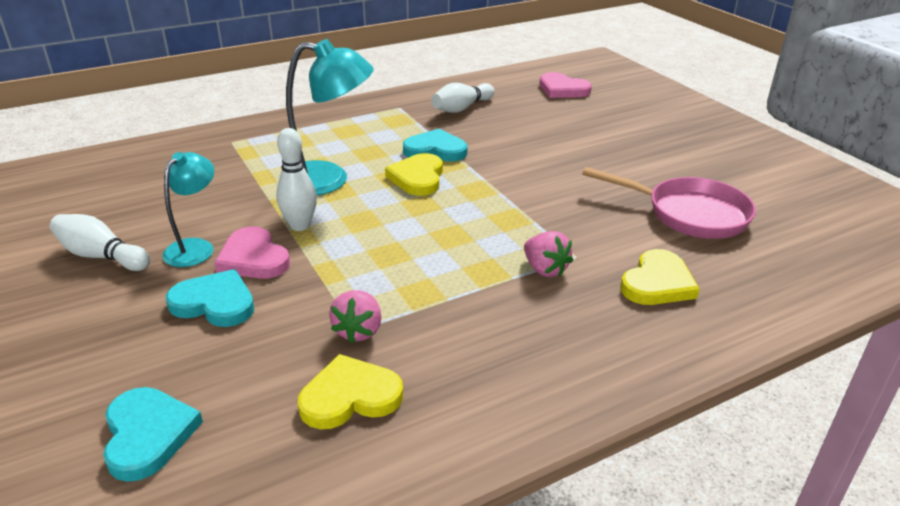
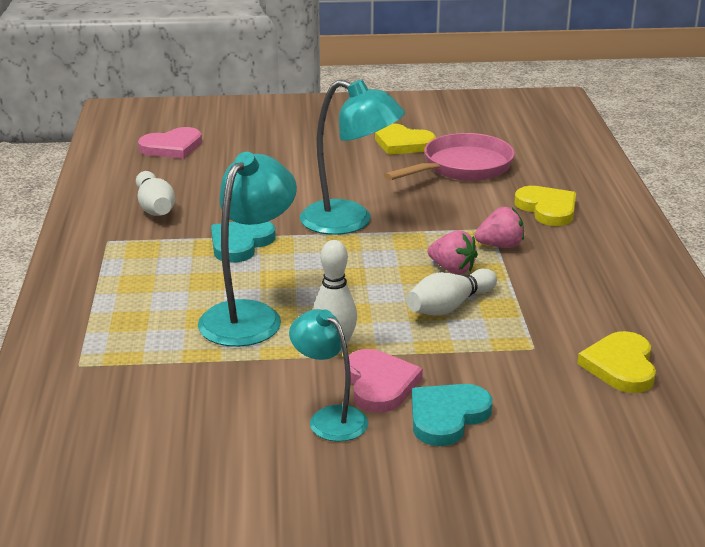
camera: 65 degrees left, 5 degrees down
(101, 256) = (300, 485): white bowling pin -> white bowling pin (449, 306)
(148, 435) = (626, 471): turquoise heart -> none
(253, 258) = (379, 384): pink heart -> pink heart turned 90 degrees counterclockwise
(358, 331) = (536, 347): pink strawberry -> pink strawberry (452, 269)
(417, 178) = (292, 266): yellow heart -> yellow heart (402, 143)
(515, 184) = (350, 222): none -> turquoise lamp

